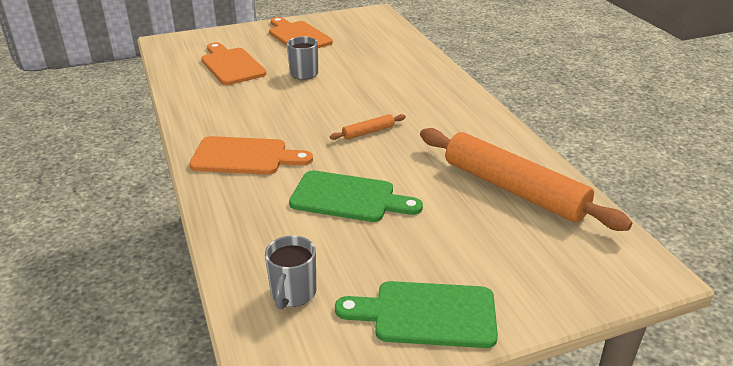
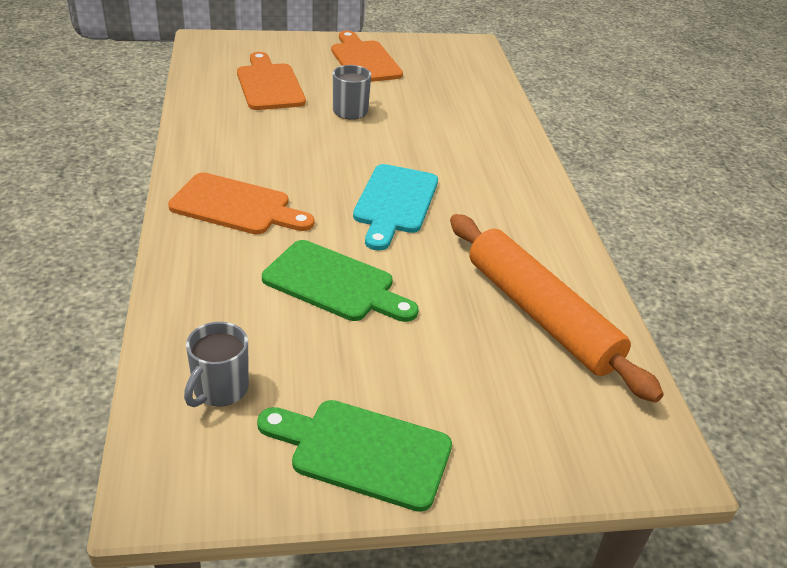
camera: 10 degrees right, 5 degrees up
(368, 132) = (394, 203): orange rolling pin -> turquoise cutting board

